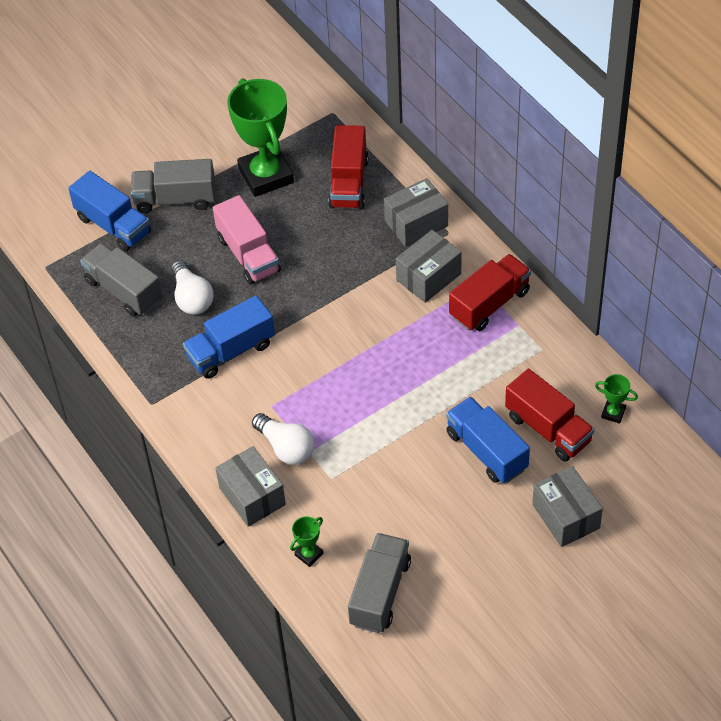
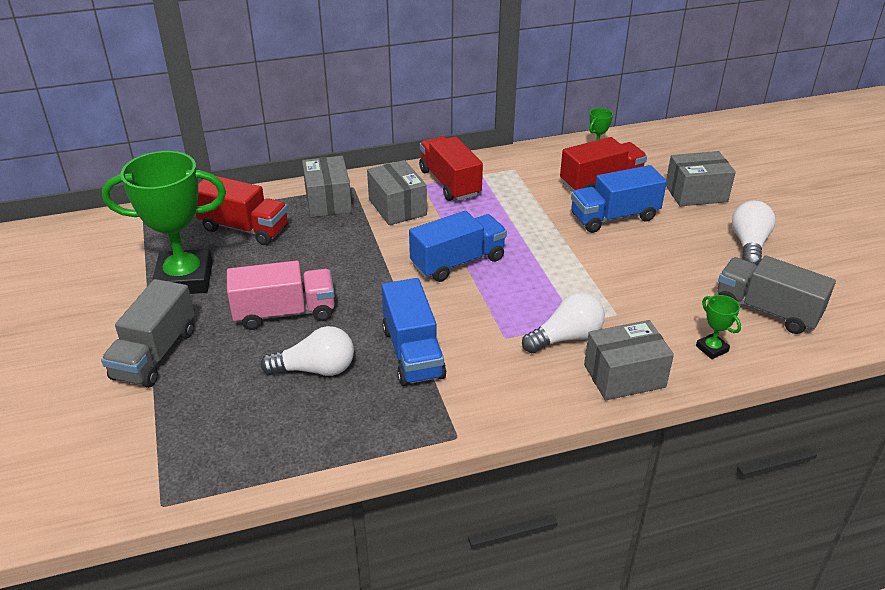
camera: 75 degrees left, 15 degrees down
(113, 225) = (148, 418): blue truck -> blue truck (458, 262)
(124, 291) = (262, 428): grey truck -> none
(485, 572) = (749, 245): none -> white light bulb

